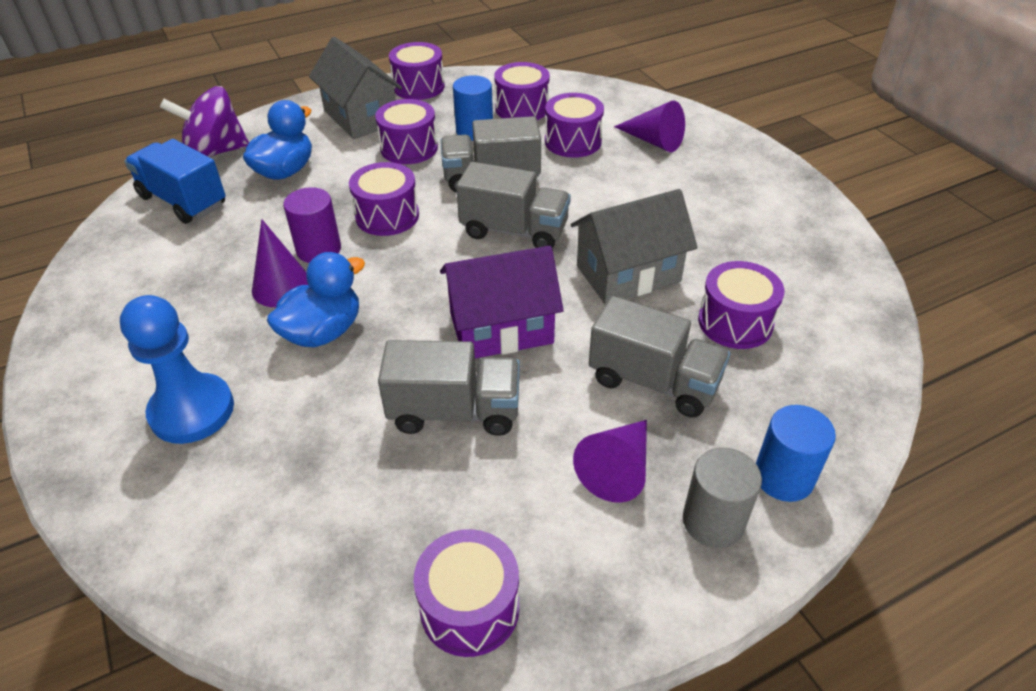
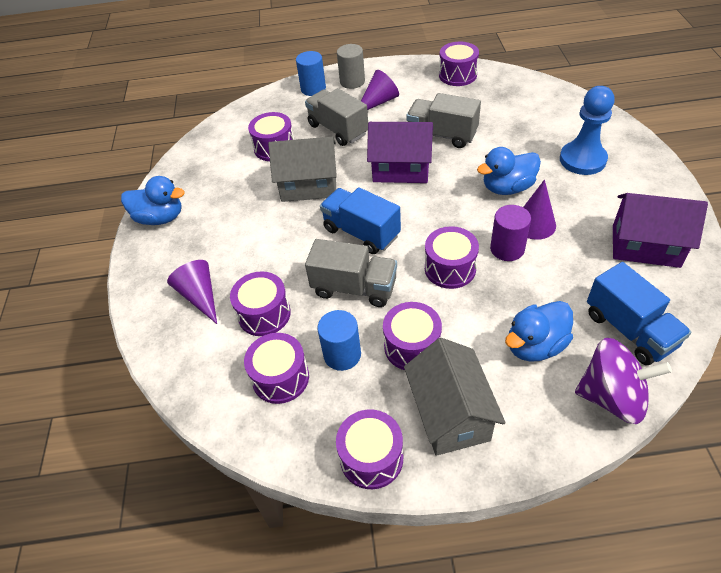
camera: 155 degrees left, 5 degrees up
(133, 288) = (645, 246): none -> purple house
(514, 231) = (361, 233): grey truck -> blue truck
(789, 196) = (160, 218): none -> blue duck

